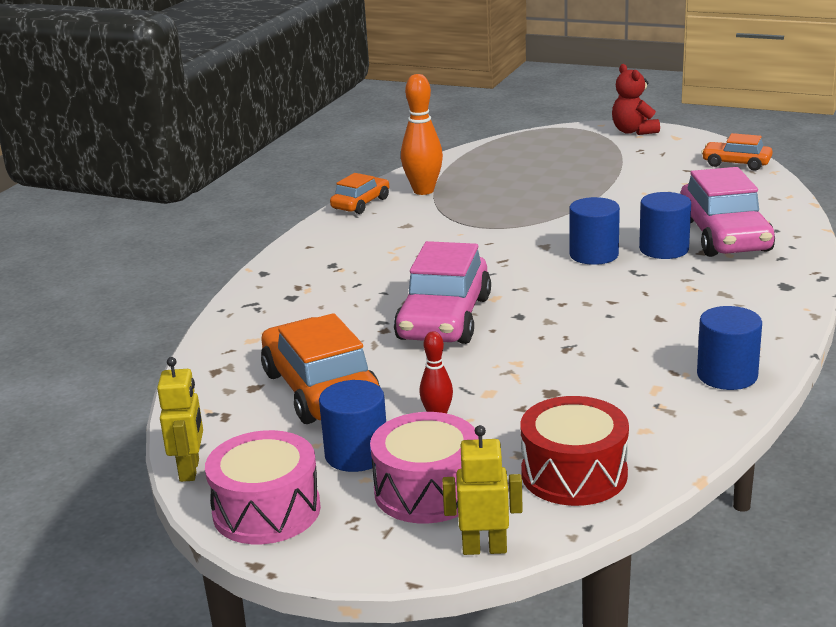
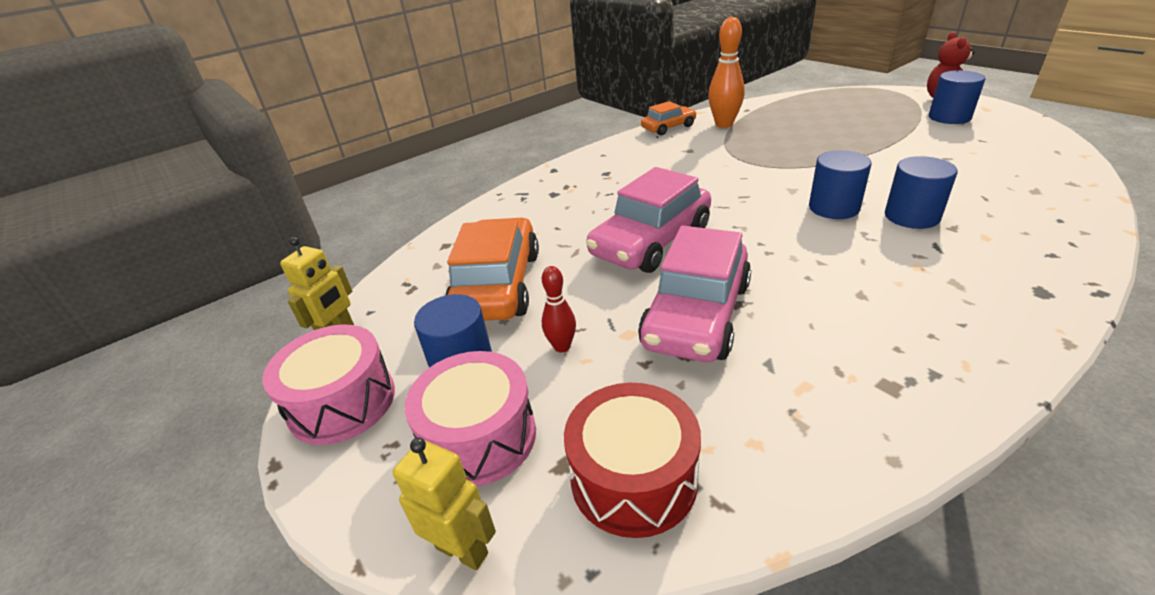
camera: 30 degrees right, 10 degrees up
(724, 236) = (990, 215): pink car -> pink car (696, 315)
(727, 375) = (904, 397): blue cylinder -> blue cylinder (949, 117)
(736, 163) = (1041, 141): orange car -> none

